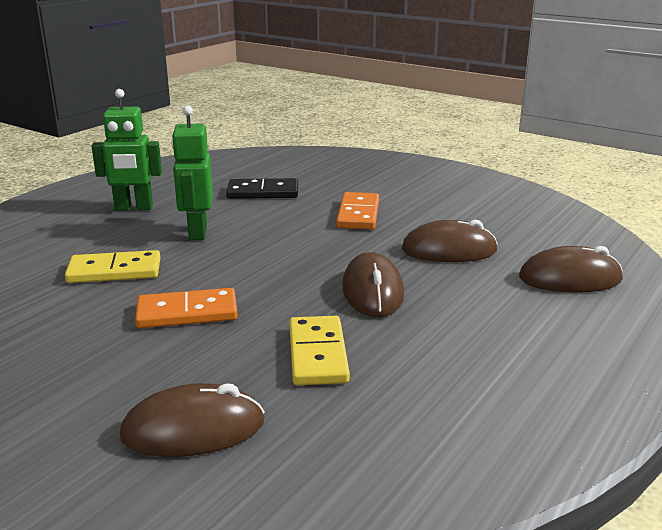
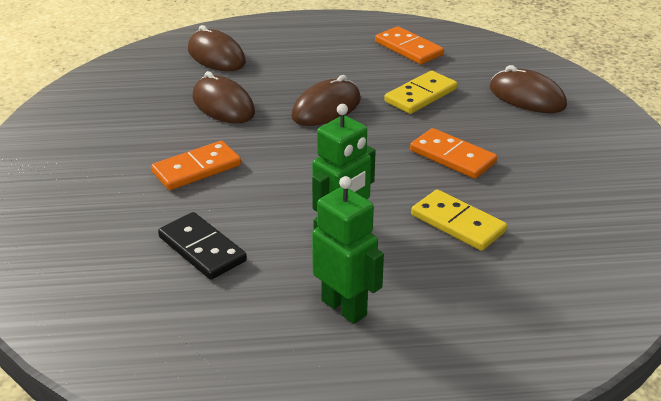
camera: 130 degrees left, 10 degrees up
(451, 410) = (408, 48): none -> orange domino

